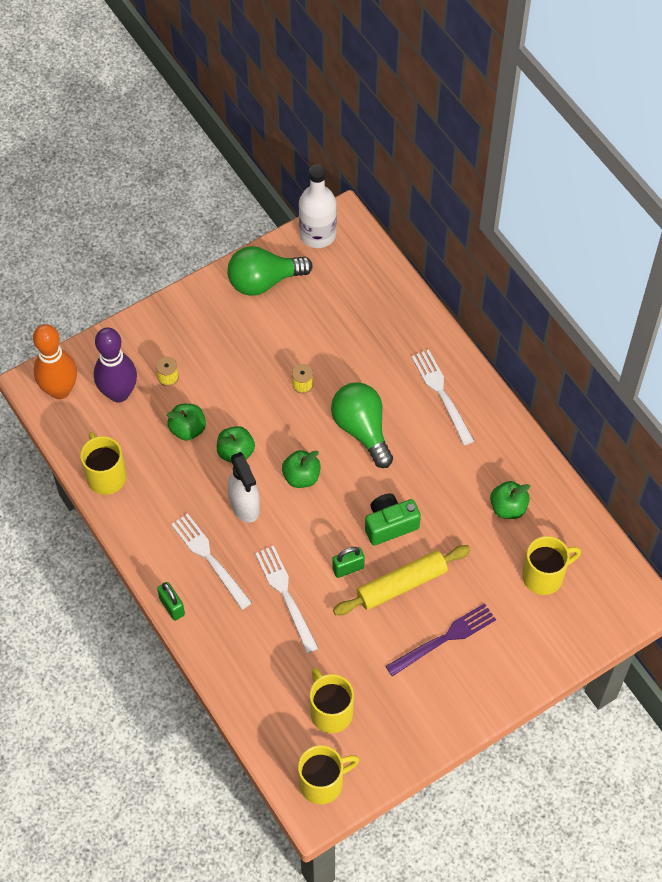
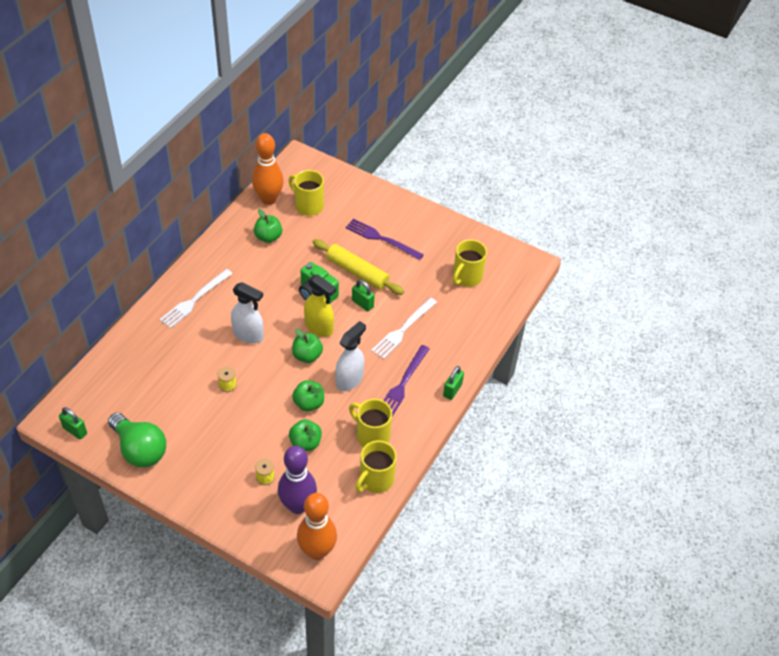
camera: 120 degrees left, 10 degrees down
(209, 558) = (403, 384): white fork -> purple fork
(317, 234) = (75, 430): white bottle -> green padlock
(323, 783) = (513, 264): yellow mug -> yellow mug (371, 435)
(336, 506) = (319, 327): none -> yellow spray bottle
(362, 429) = (248, 335): green light bulb -> white spray bottle
(576, 533) = (268, 199): none -> orange bowling pin

